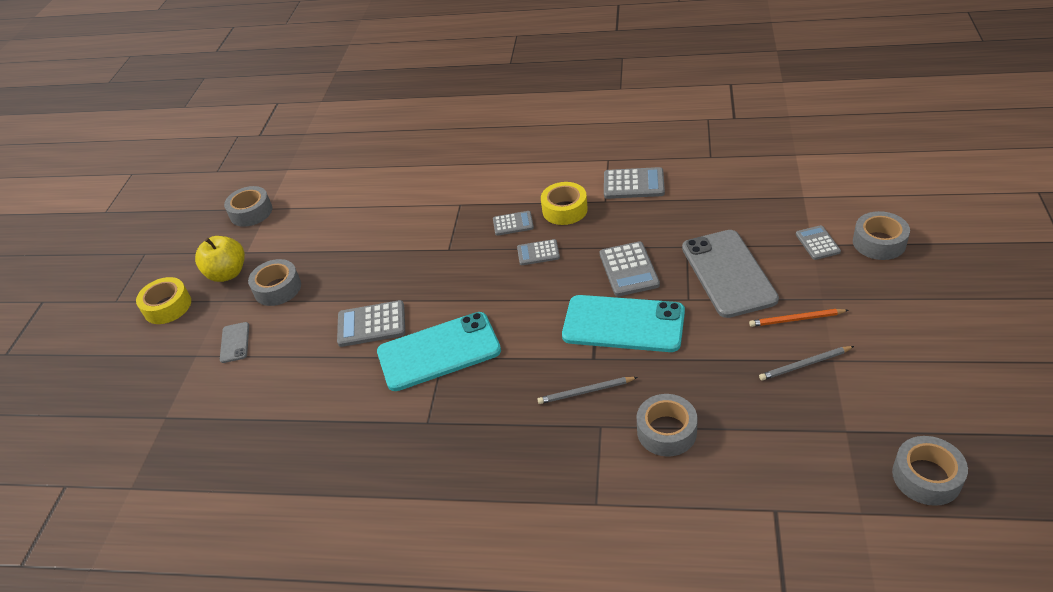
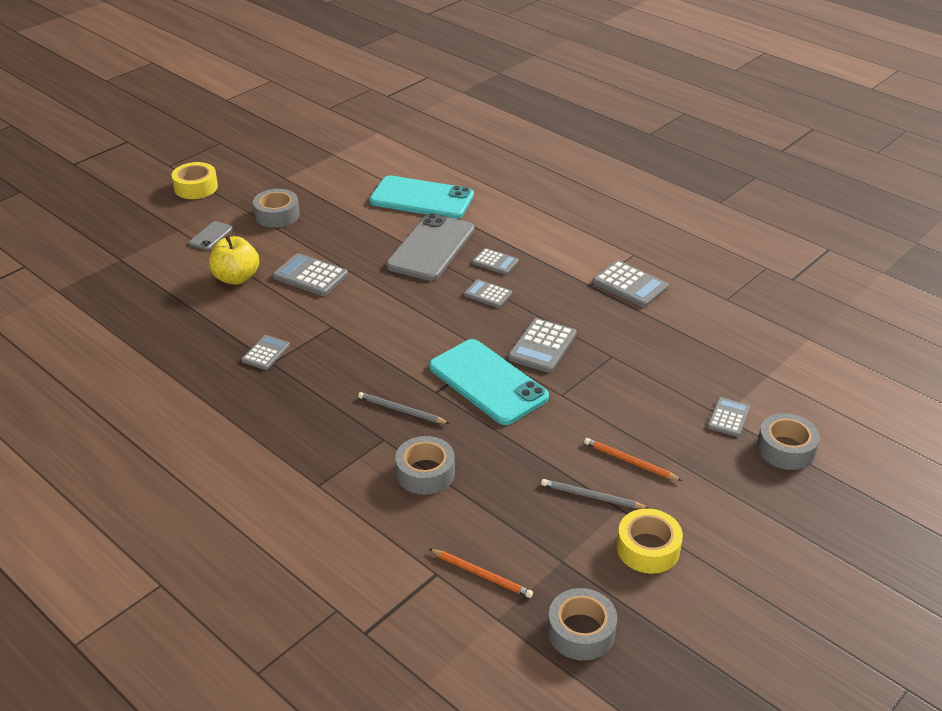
camera: 30 degrees right, 5 degrees down
(227, 273) = (256, 186): yellow apple -> yellow apple (236, 278)
(251, 212) = (318, 151): grey tape -> none
(412, 417) = (266, 353): none -> grey calculator
(439, 351) = (333, 321): turquoise phone -> turquoise phone (422, 198)
(564, 210) = (548, 274): yellow tape -> yellow tape (648, 548)
(728, 273) = (619, 395): grey phone -> grey phone (431, 248)
(808, 485) = (482, 575): none -> orange pencil

